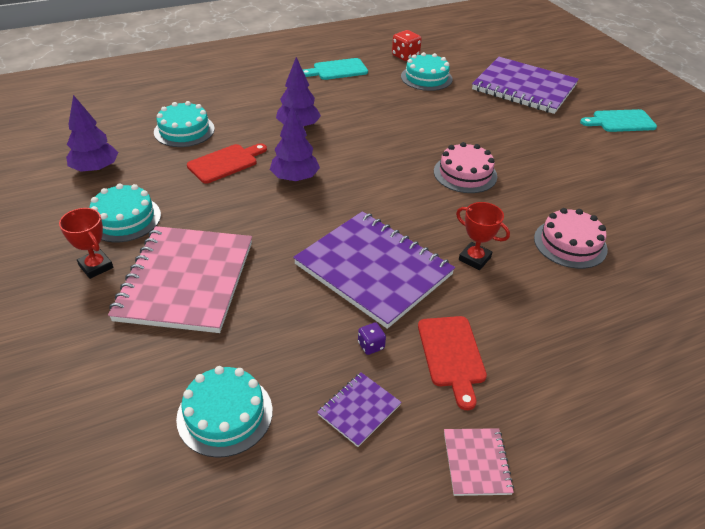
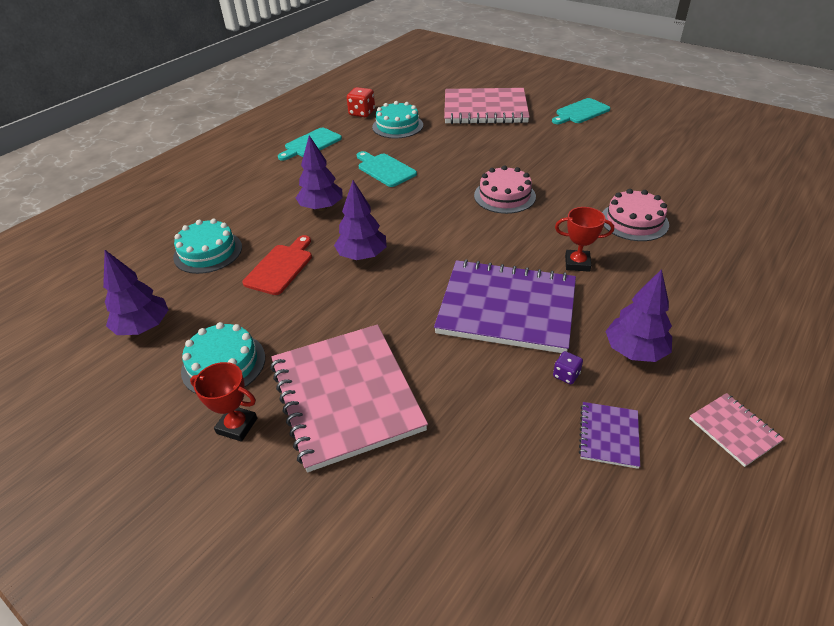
camera: 25 degrees left, 0 degrees up
(225, 414) = (501, 503): turquoise cake -> none
(379, 112) = (385, 169): none -> turquoise cutting board
(452, 355) = (634, 351): red cutting board -> purple tree
(524, 88) = (485, 109): purple notebook -> pink notebook

